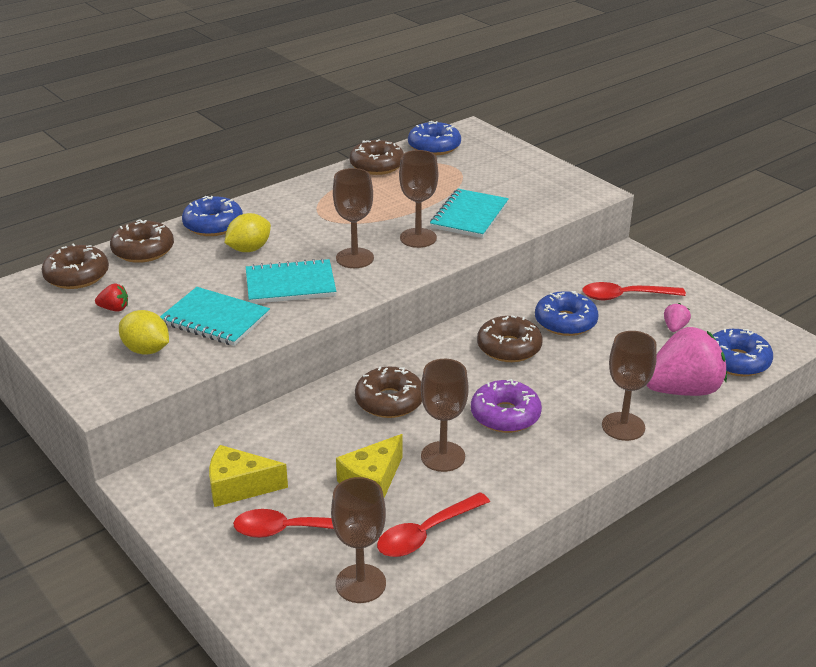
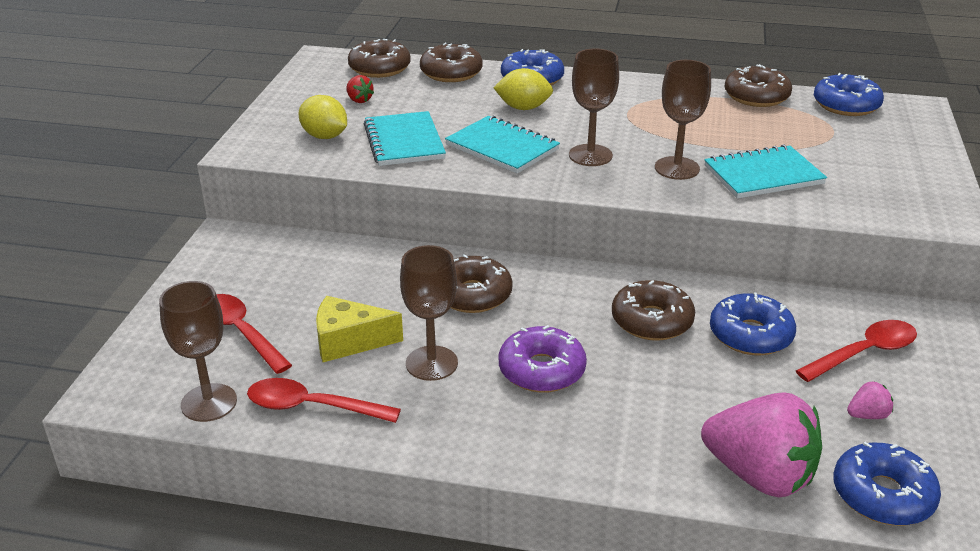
camera: 50 degrees right, 0 degrees up
(146, 350) = (324, 136): yellow lemon -> yellow lemon turned 45 degrees counterclockwise
(239, 487) = (267, 280): yellow cheese -> none
(623, 426) = (630, 459): brown goblet -> none
(625, 296) = (864, 353): red spoon -> red spoon turned 105 degrees clockwise

